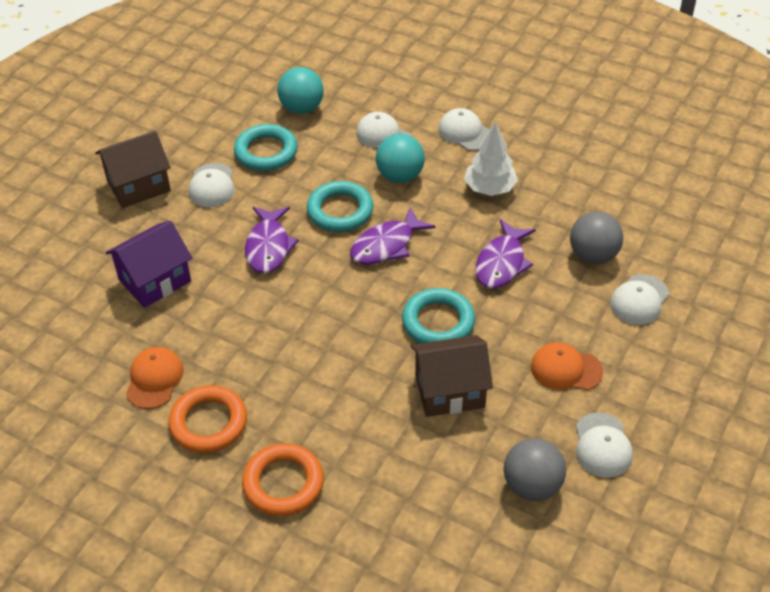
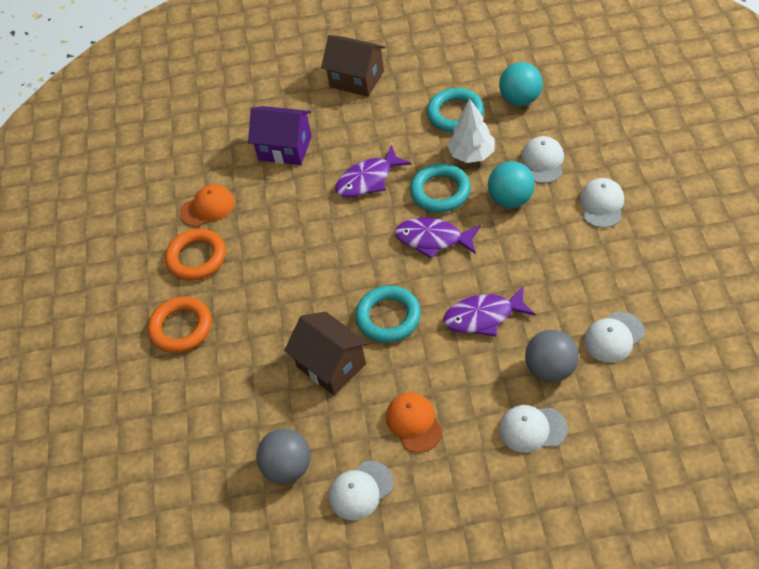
camera: 60 degrees right, 5 degrees up
(212, 186) = (394, 112): white cap -> white cap (614, 337)
(489, 188) = (555, 259): white tree -> white tree (471, 154)

